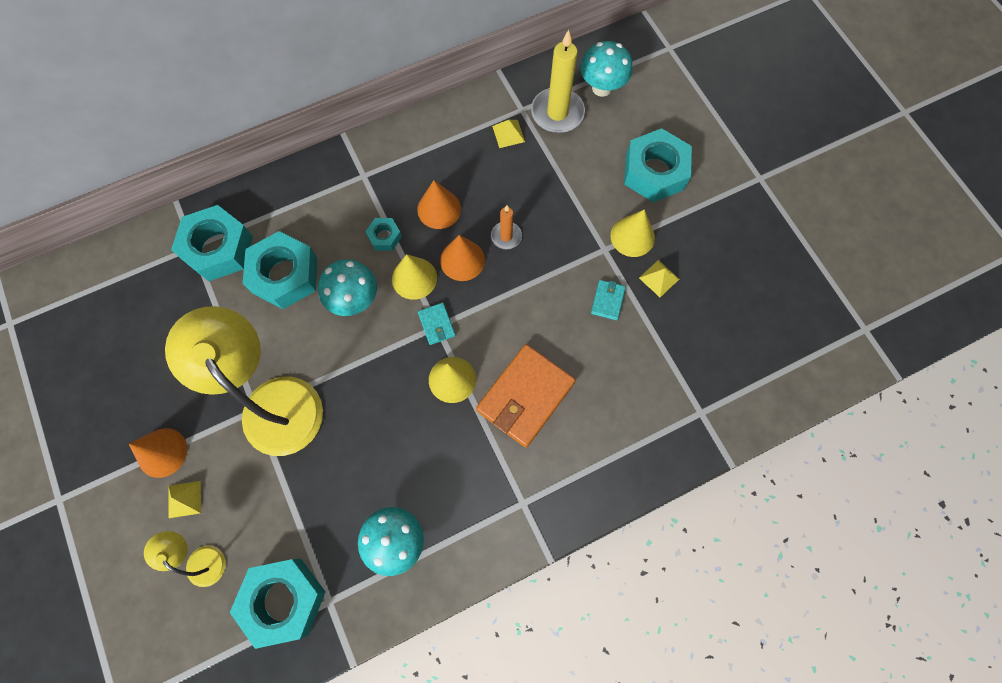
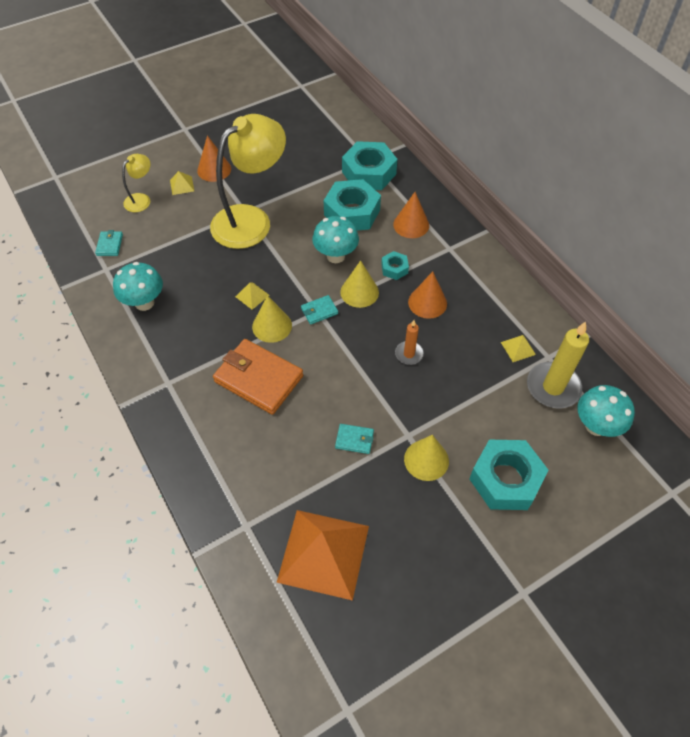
camera: 85 degrees right, 15 degrees down
(283, 600) = (110, 245): turquoise nut -> turquoise wallet
(462, 260) = (380, 323): orange cone -> orange cone (411, 225)
(659, 278) = (383, 485): yellow pyramid -> yellow pyramid (252, 295)
(728, 339) = (323, 553): none -> orange pyramid

